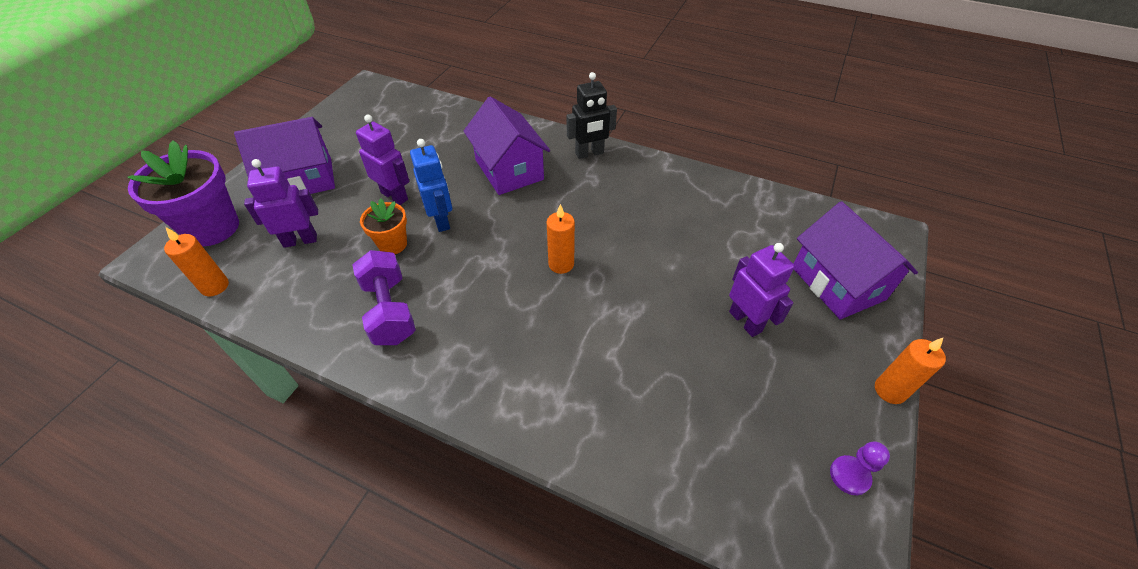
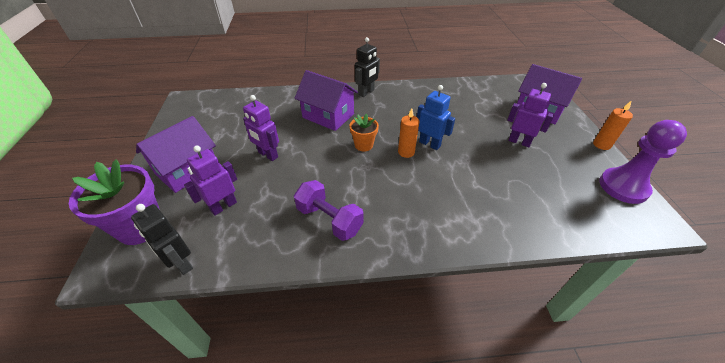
camera: 30 degrees left, 5 degrees down
(215, 286) = (181, 263): orange candle -> black robot
(393, 244) = (294, 182): orange flower pot -> orange flower pot (364, 145)
(395, 196) = (268, 155): purple robot -> purple robot turned 150 degrees counterclockwise
(441, 220) = (313, 157): blue robot -> blue robot (429, 144)
(849, 476) = (623, 187): purple pawn -> purple pawn, size x2.11

